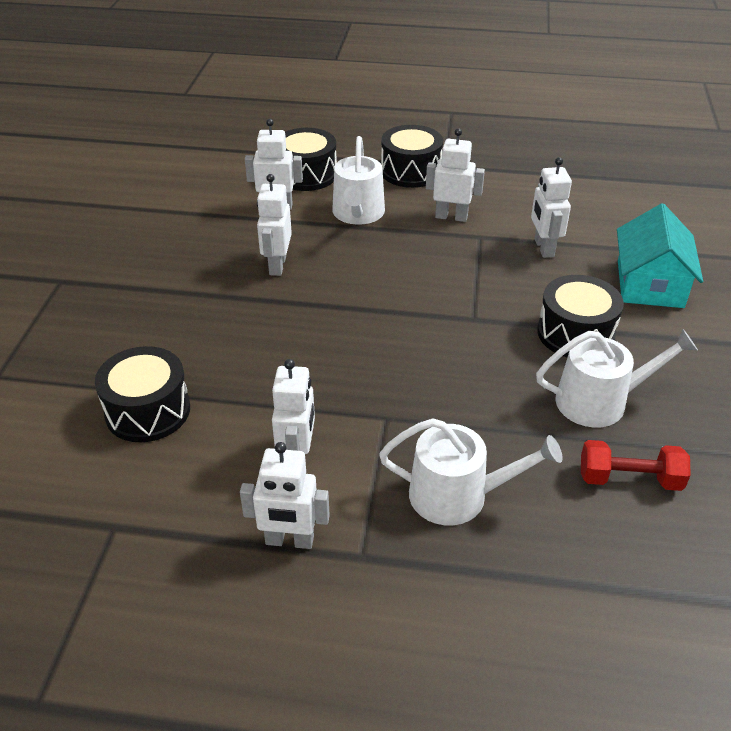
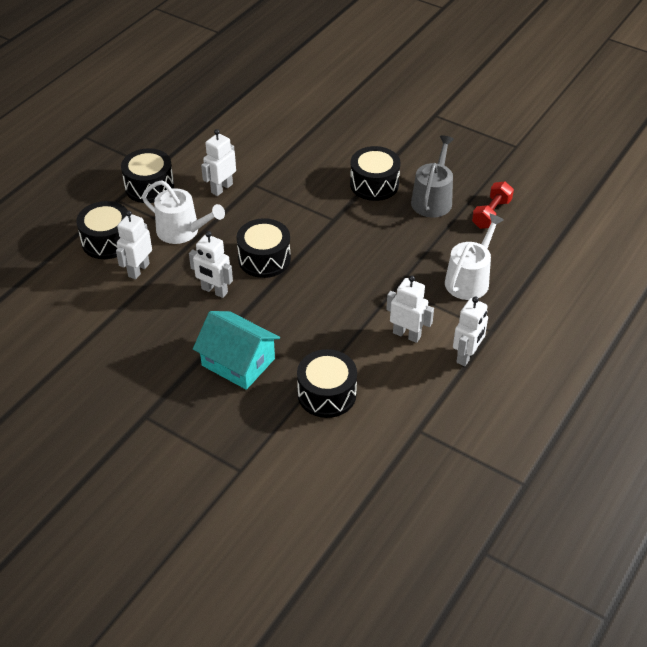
camera: 65 degrees left, 5 degrees up
(356, 285) = (264, 259): none -> black drum
(543, 248) = (286, 162): white robot -> none
(600, 401) = (433, 199): white watering can -> grey watering can
(649, 284) = (351, 136): turquoise house -> turquoise house (238, 362)

